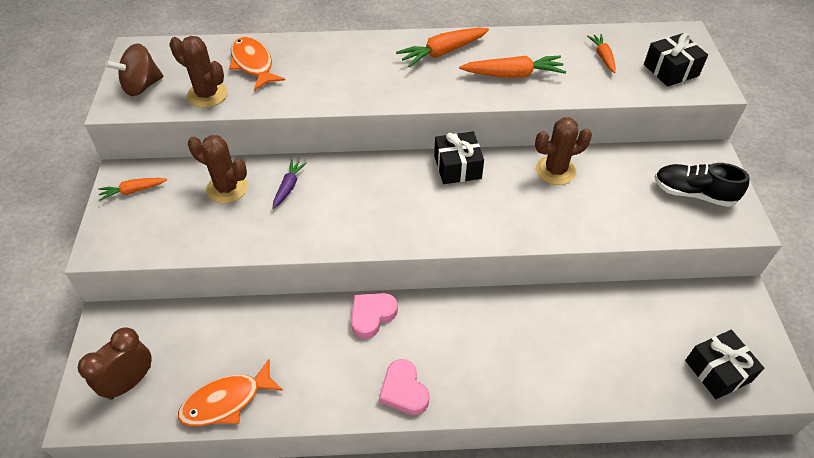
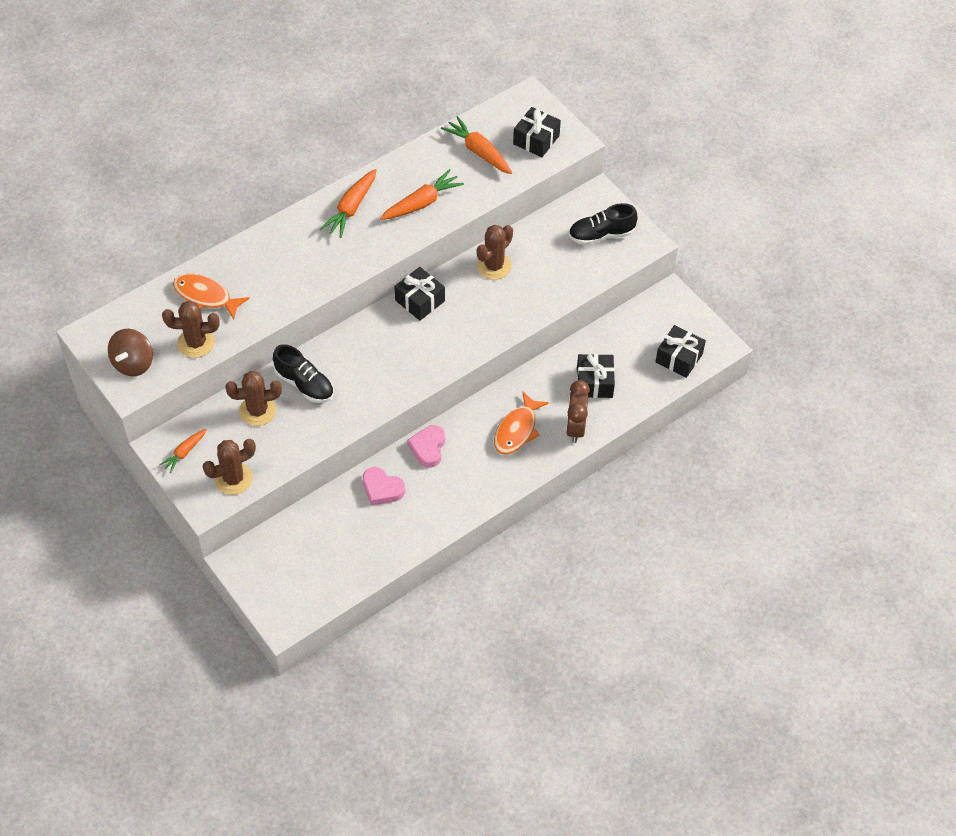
camera: 35 degrees left, 5 degrees up
(130, 382) = (296, 585): brown clock -> brown clock (575, 428)
(146, 237) = (233, 479): none -> brown cactus
(226, 401) = (375, 557): orange fish -> orange fish (517, 430)
(288, 187) = (304, 384): purple carrot -> black shoe
(404, 391) = (488, 483): pink heart -> pink heart (382, 489)
(597, 345) = (594, 383): none -> black gift
(602, 57) = (478, 151): orange carrot -> orange carrot, size x1.66

